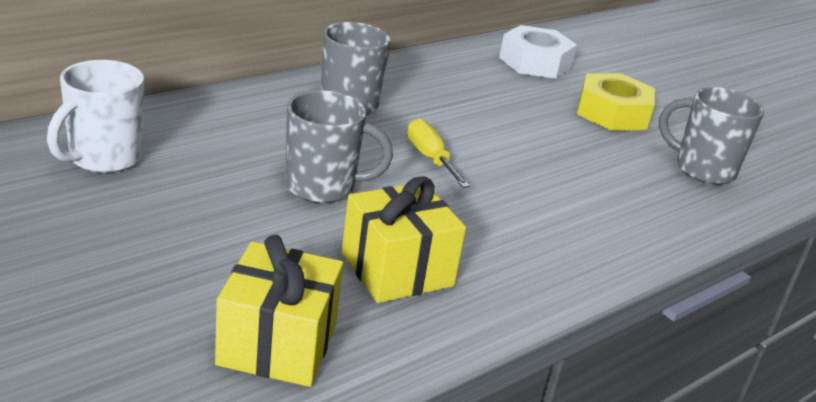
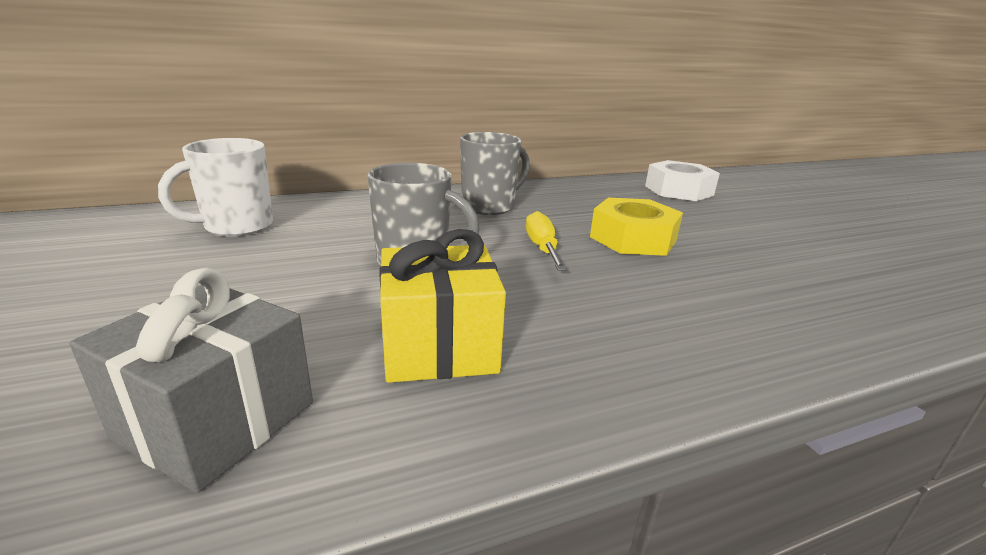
camera: 20 degrees right, 5 degrees down
(277, 344) = (216, 420): yellow gift -> grey gift
(612, 113) = (751, 227): yellow nut -> yellow nut (633, 239)
(702, 169) = (859, 280): grey mug -> none

